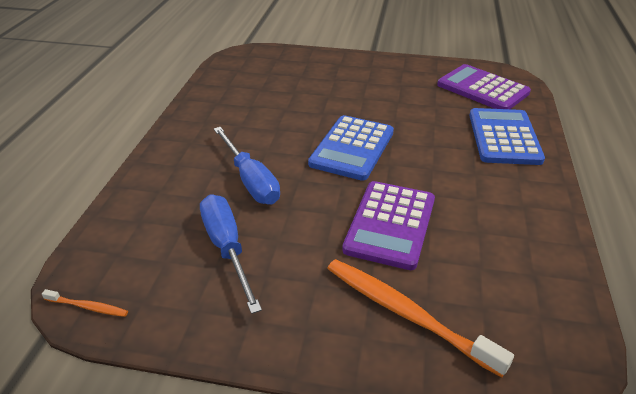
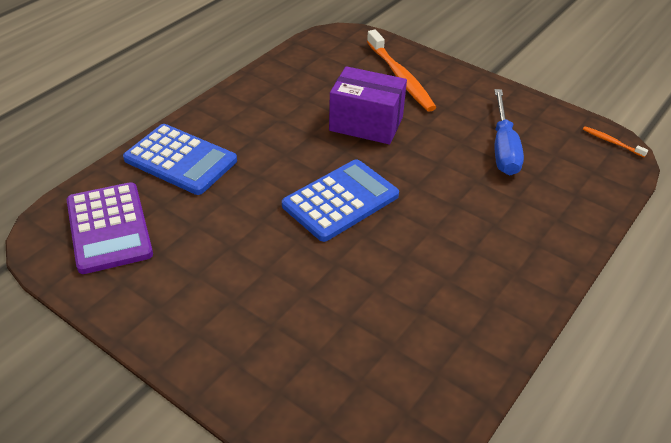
camera: 155 degrees left, 5 degrees up
(250, 180) = (463, 199): blue screwdriver -> none
(390, 225) = (366, 124): purple calculator -> purple box
(504, 137) = (180, 160): blue calculator -> blue calculator turned 90 degrees counterclockwise

